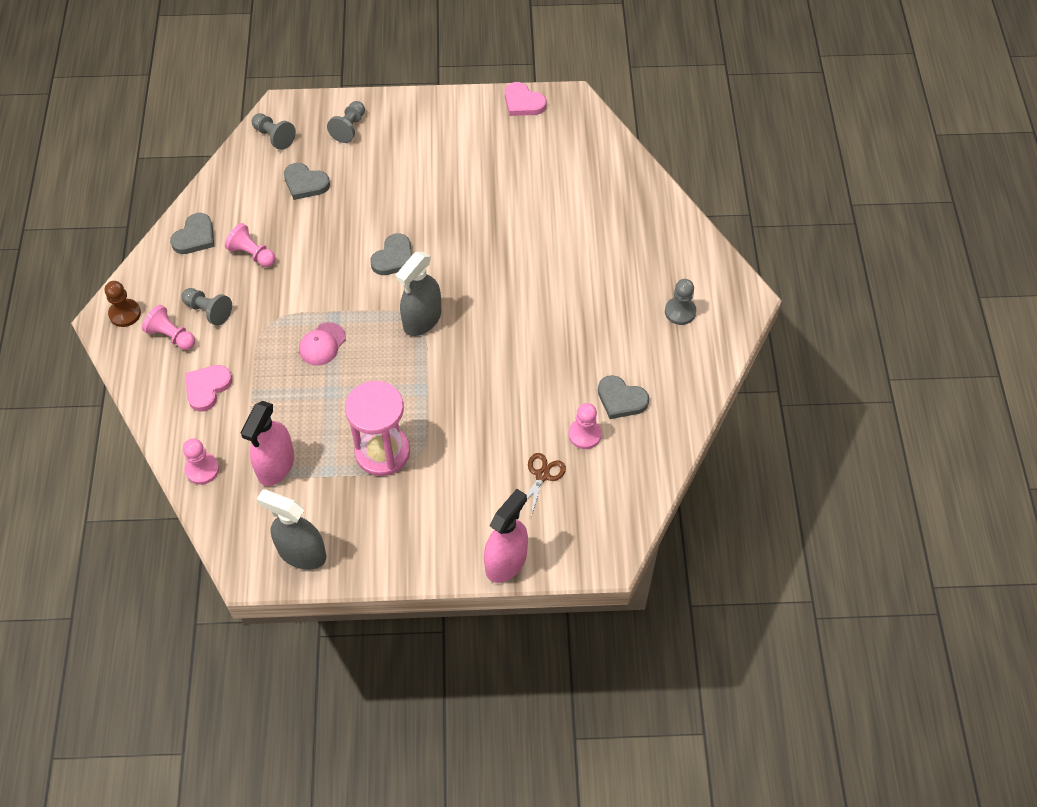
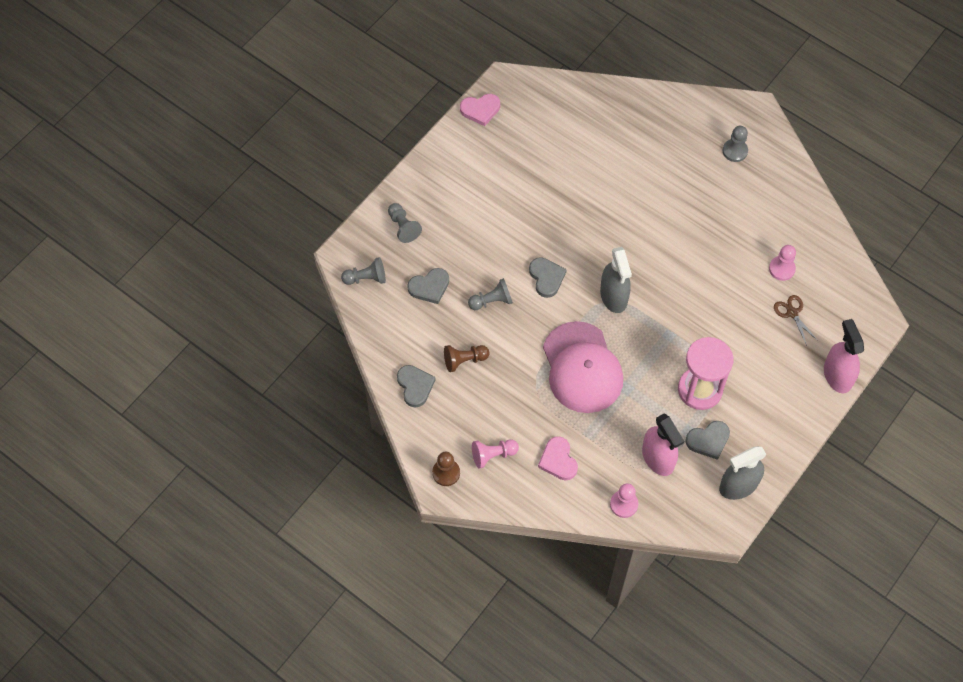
camera: 50 degrees left, 5 degrees up
(208, 311) = (491, 419): grey pawn -> grey pawn (492, 301)
(252, 254) = (464, 360): pink pawn -> brown pawn
(322, 344) = (582, 368): pink cap -> pink cap, size x2.24
(621, 399) = (772, 231): grey heart -> grey heart (708, 440)

